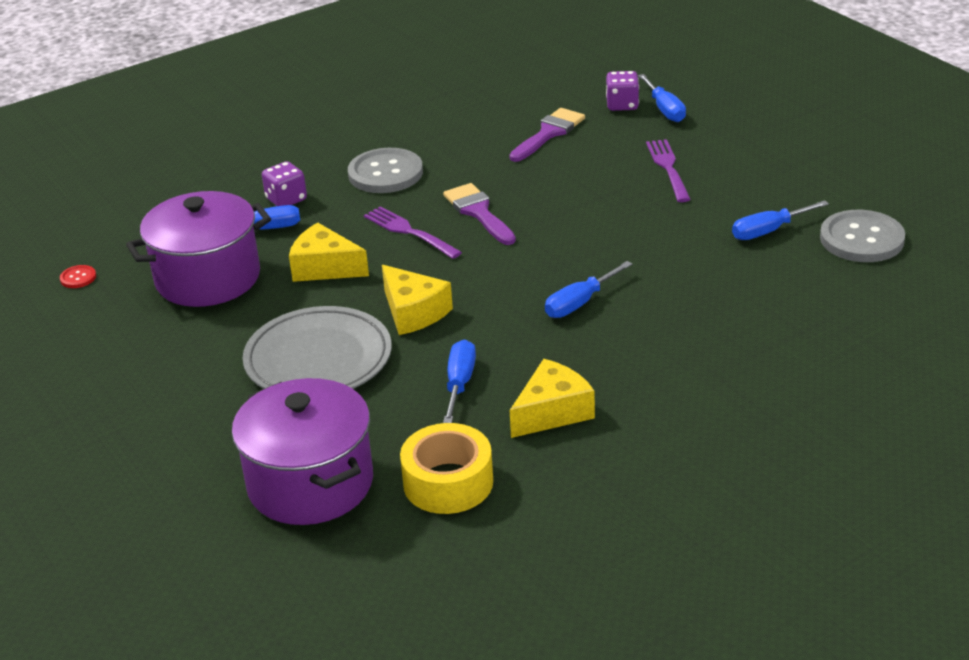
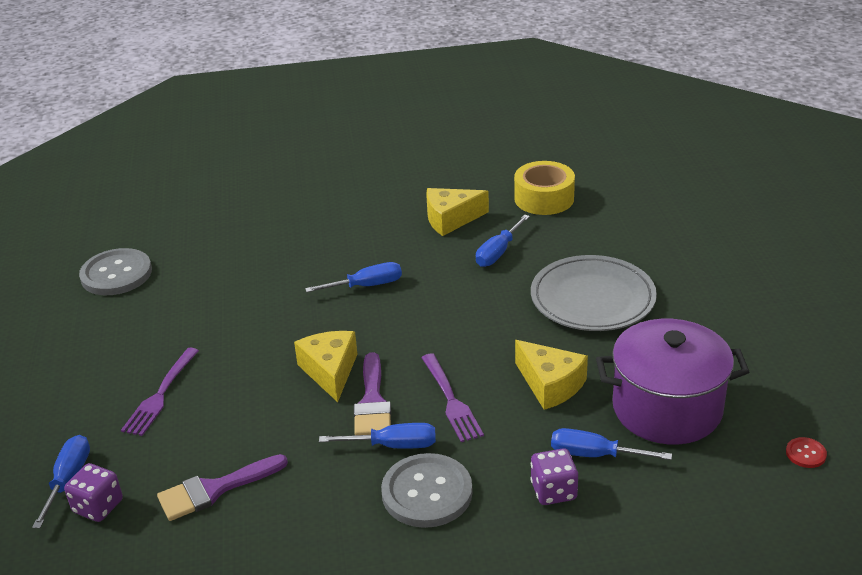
camera: 155 degrees left, 0 degrees up
(310, 483) = (631, 219): purple pot -> none
(413, 312) = (497, 316): yellow cheese -> yellow cheese (330, 371)
(768, 231) = (167, 302): blue screwdriver -> blue screwdriver (393, 445)

